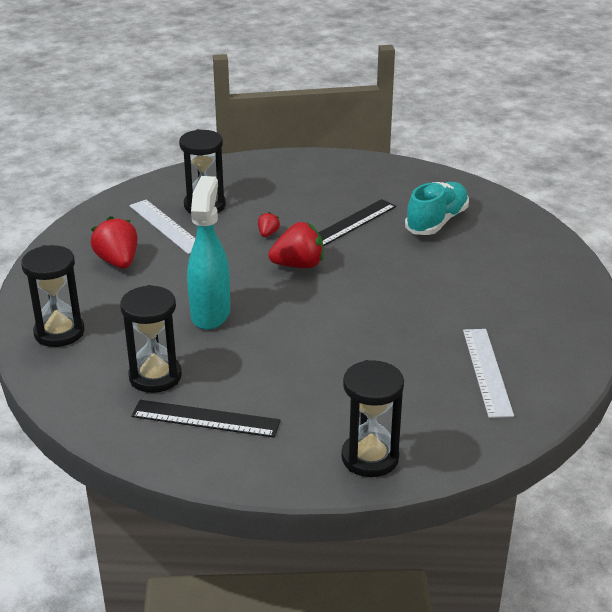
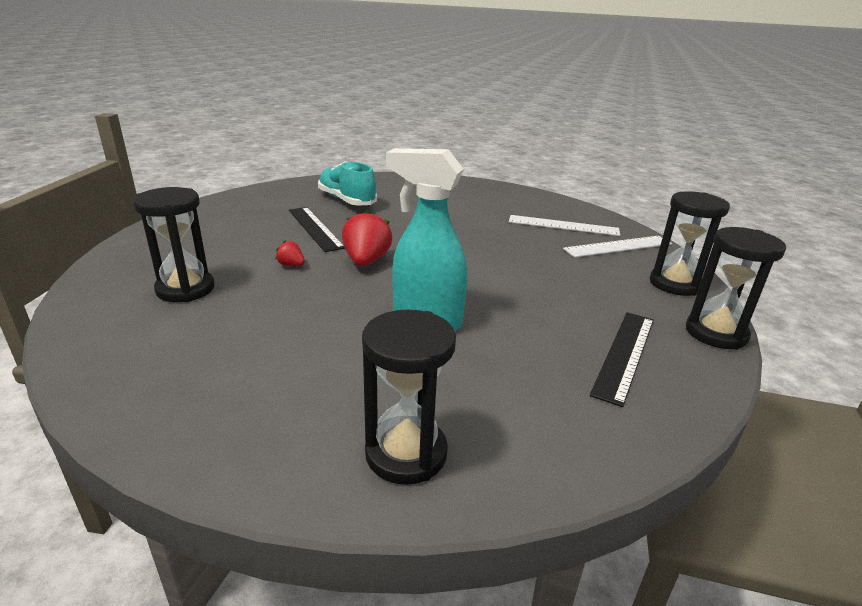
camera: 75 degrees left, 5 degrees down
(118, 262) = (253, 371): red strawberry -> none
(155, 376) = (541, 377): black hourglass -> black hourglass (716, 333)
(166, 226) = (202, 321): white ruler -> white ruler (618, 246)

